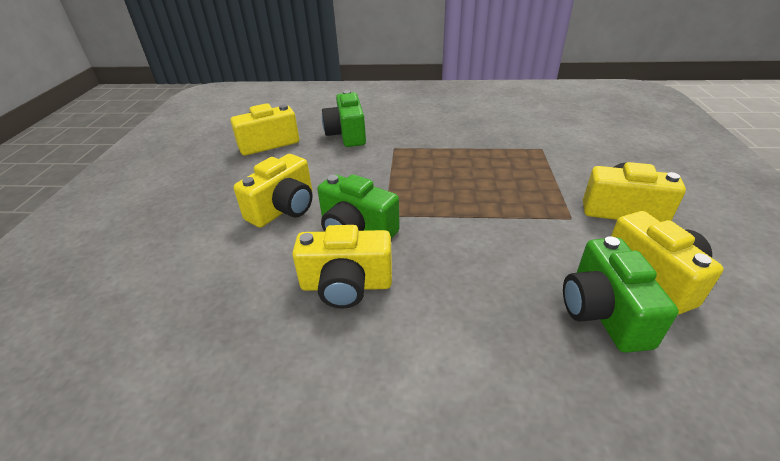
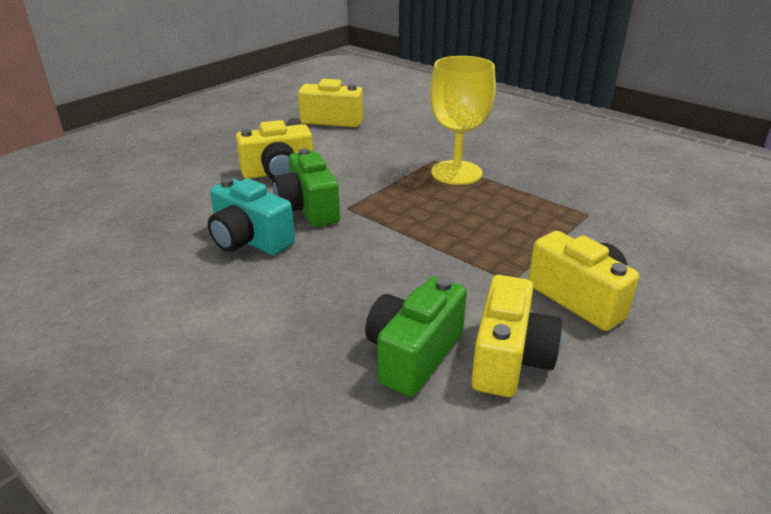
camera: 35 degrees right, 5 degrees down
(346, 285) = (249, 240): yellow camera -> turquoise camera
(347, 134) = (408, 134): green camera -> none
(423, 152) = (456, 173): none -> yellow goblet

